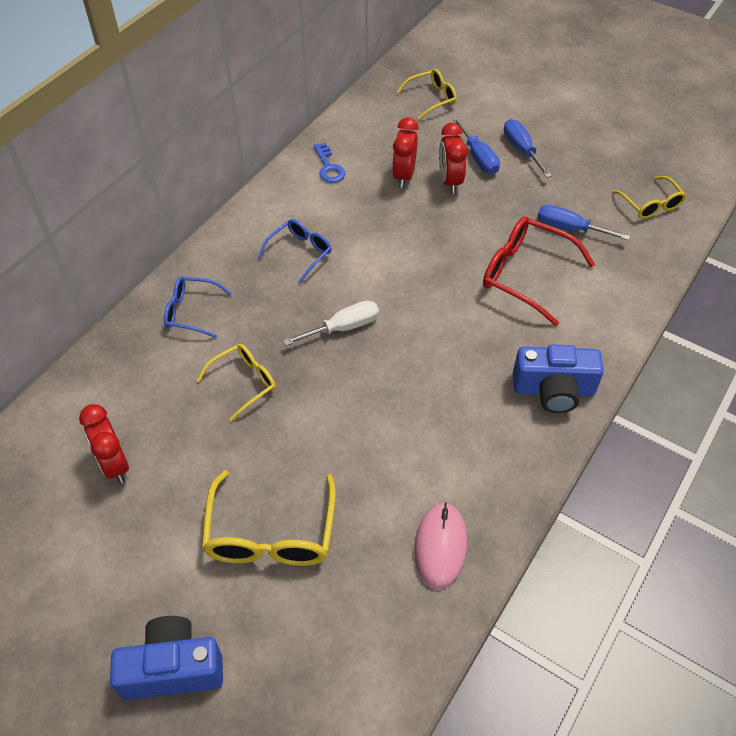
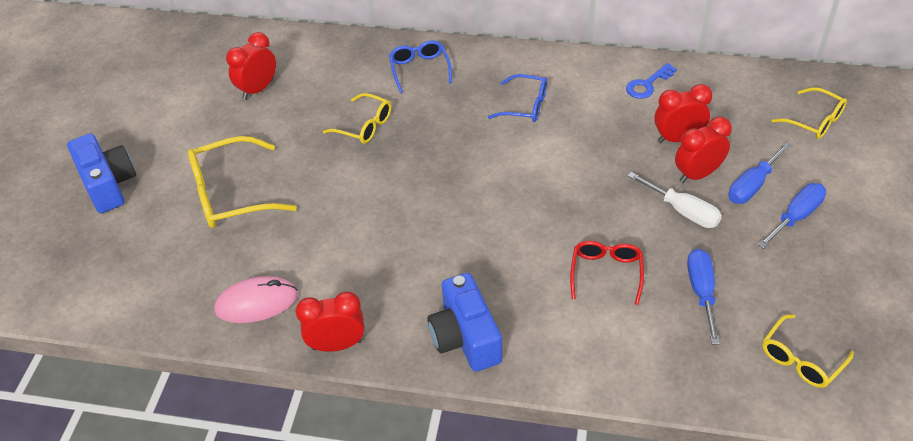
camera: 70 degrees right, 5 degrees down
(343, 328) = (456, 163): white screwdriver -> white screwdriver (683, 211)
(523, 490) = (337, 345): none -> red clock
(525, 274) = (606, 273): red glasses -> red glasses, size x0.61

